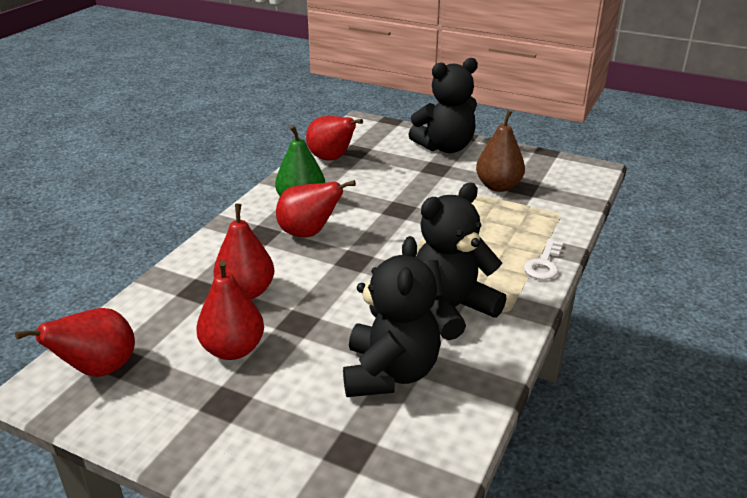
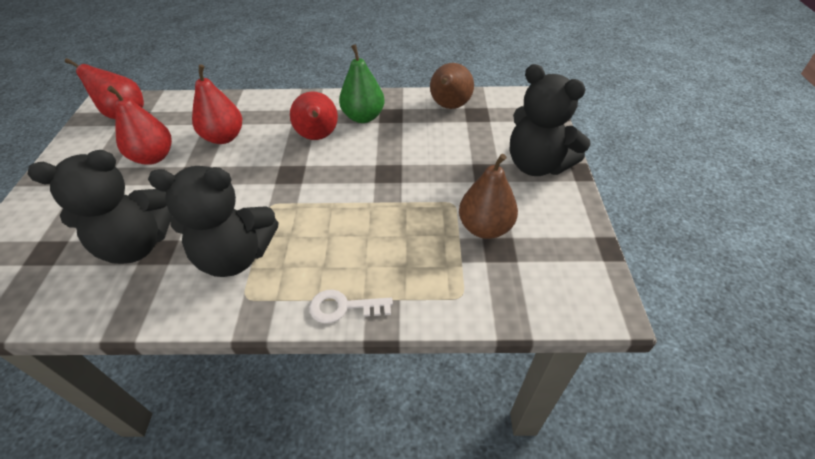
camera: 65 degrees right, 15 degrees up
(332, 159) = (449, 106): red pear -> brown pear
(451, 309) = (236, 256): black teddy bear -> black teddy bear turned 150 degrees clockwise

